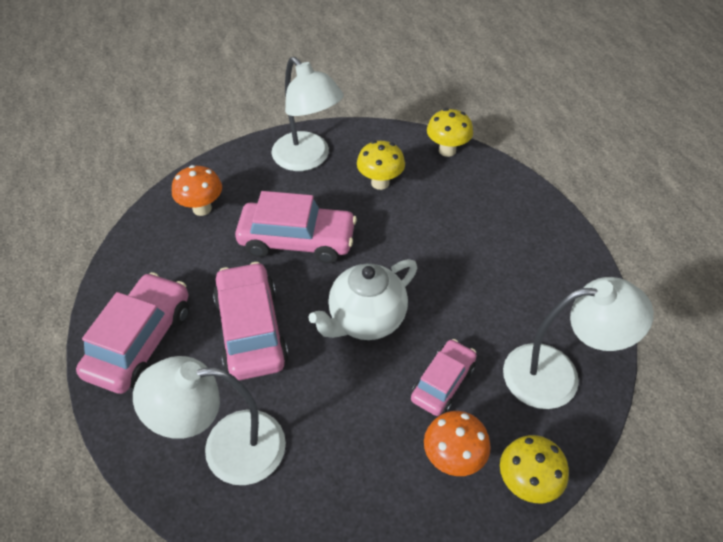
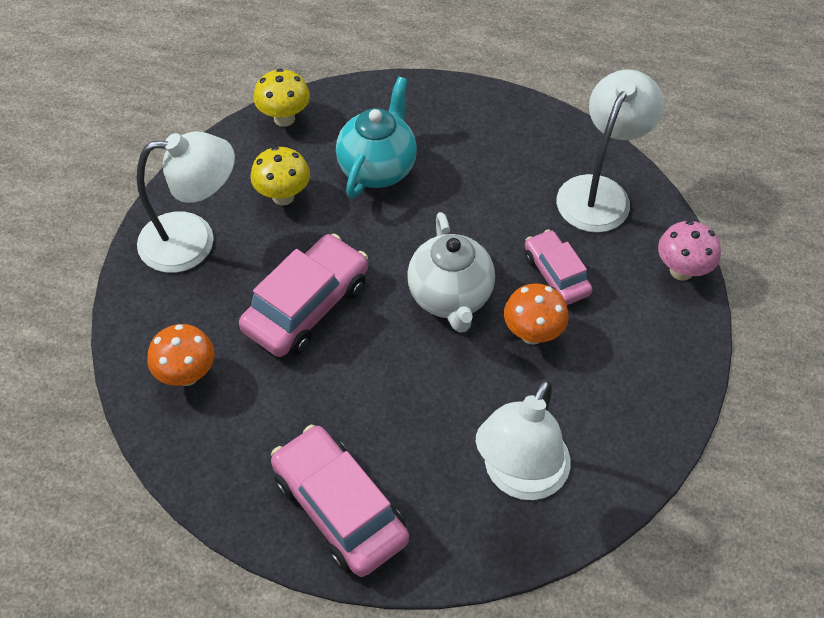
camera: 60 degrees left, 5 degrees up
(251, 330) = (395, 399): pink car -> none
(449, 220) = (377, 168): none -> turquoise teapot
(453, 458) = (631, 308): orange mushroom -> orange mushroom (532, 334)
(526, 483) = (681, 271): yellow mushroom -> pink mushroom

